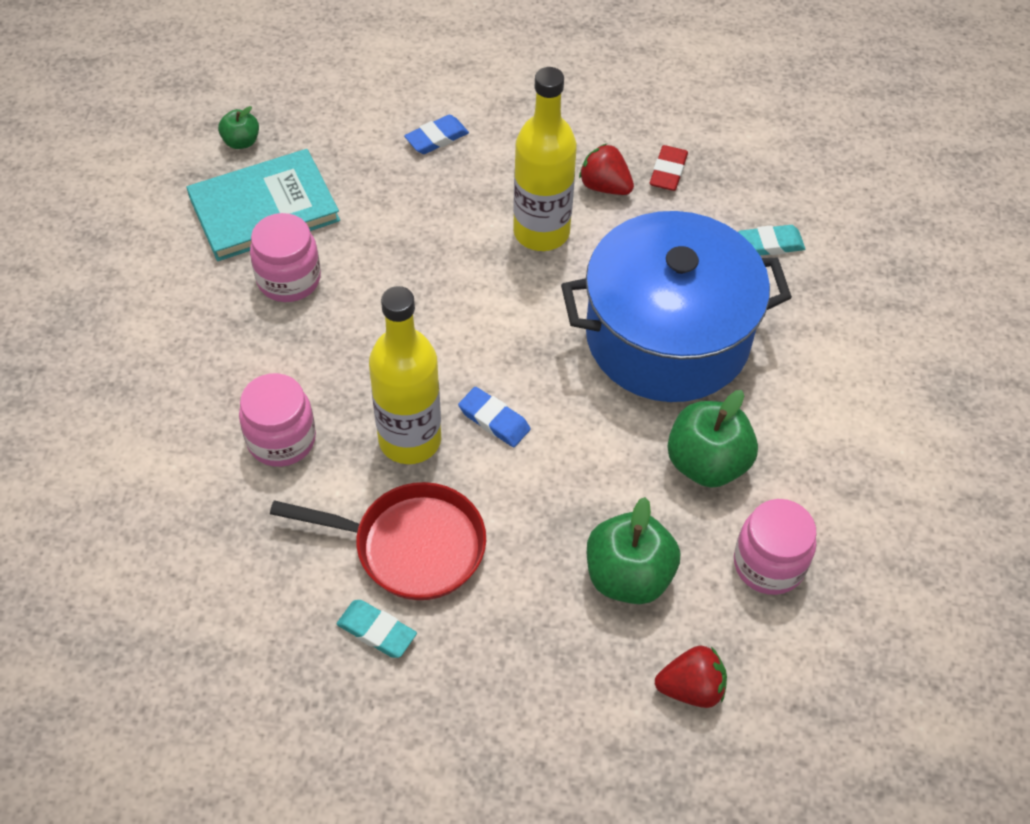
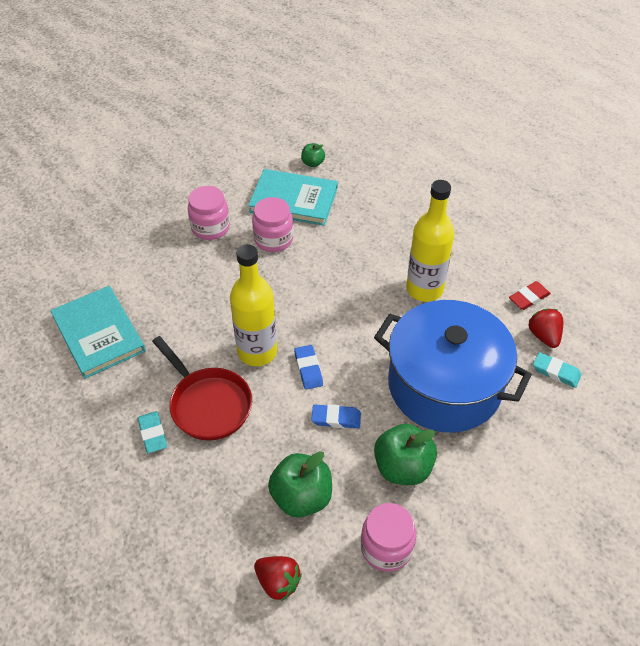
camera: 40 degrees right, 5 degrees down
(168, 556) = (98, 333): none -> turquoise book
(281, 439) = (198, 312): pink jar -> pink jar (210, 228)
(436, 138) = (412, 212): blue eraser -> blue eraser (336, 418)
(605, 186) = (483, 285): red strawberry -> red strawberry (544, 336)

